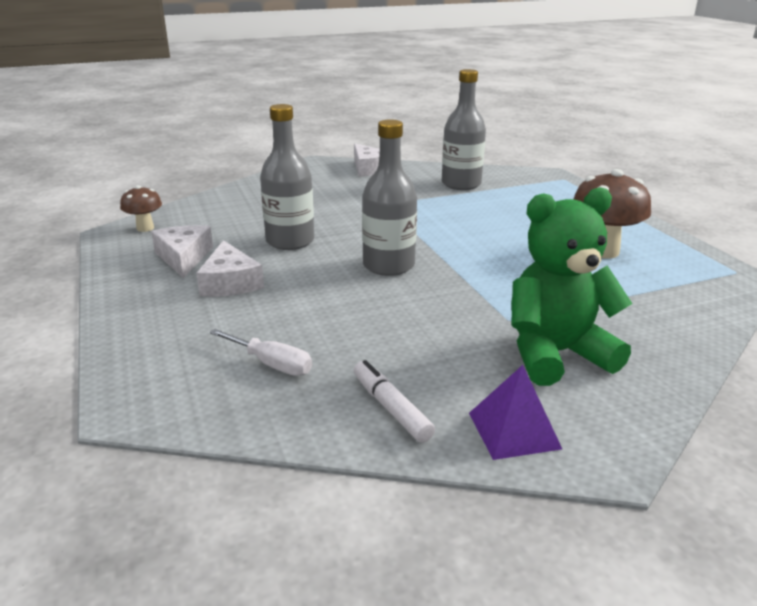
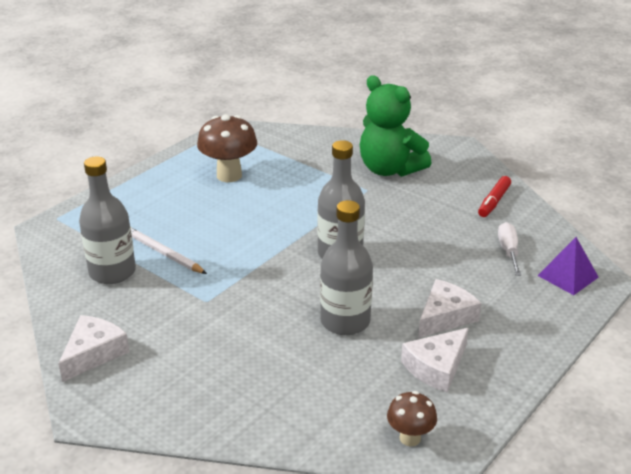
camera: 120 degrees left, 5 degrees up
(391, 408) = (494, 202): white marker -> red marker
(471, 202) = (163, 253): none -> white pencil
(513, 430) = (467, 168): purple pyramid -> purple pyramid (568, 276)

